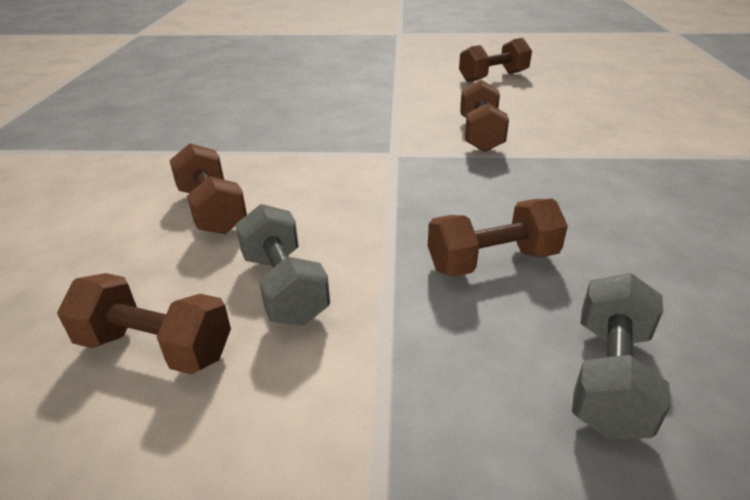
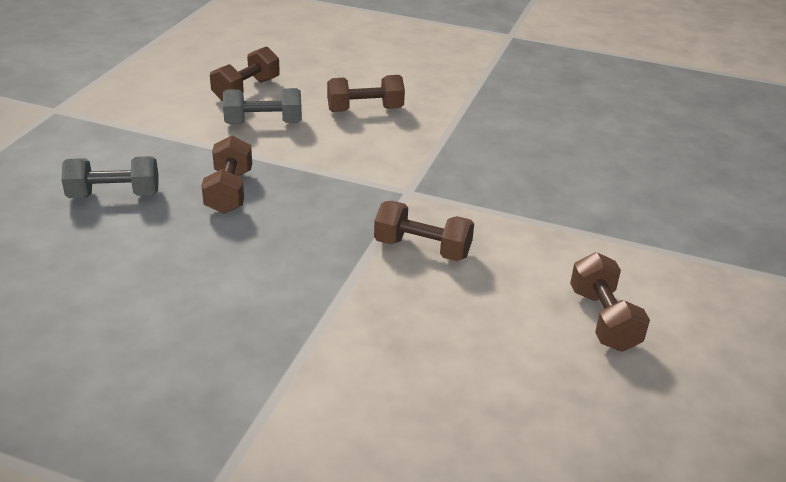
camera: 105 degrees right, 0 degrees up
(609, 377) = (114, 195): grey dumbbell -> grey dumbbell turned 45 degrees counterclockwise

